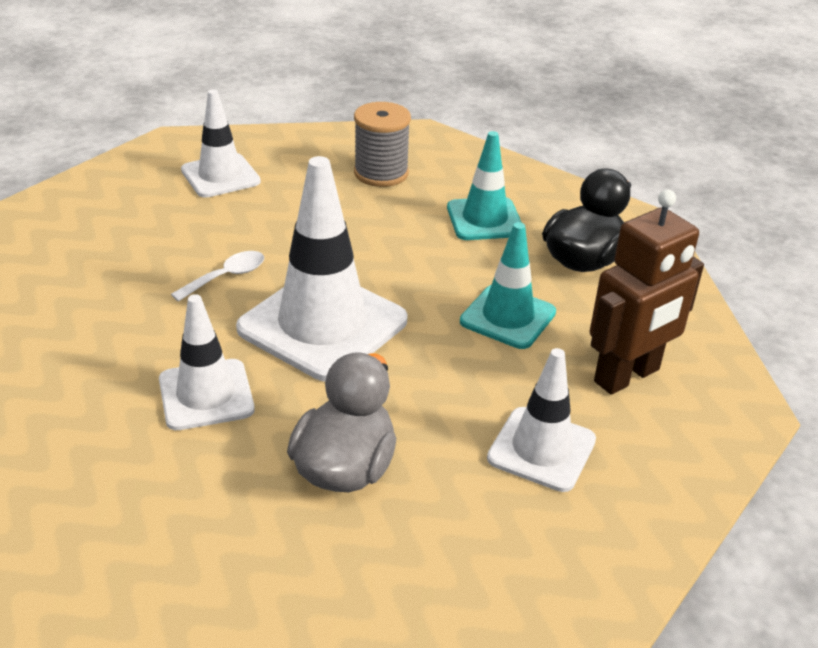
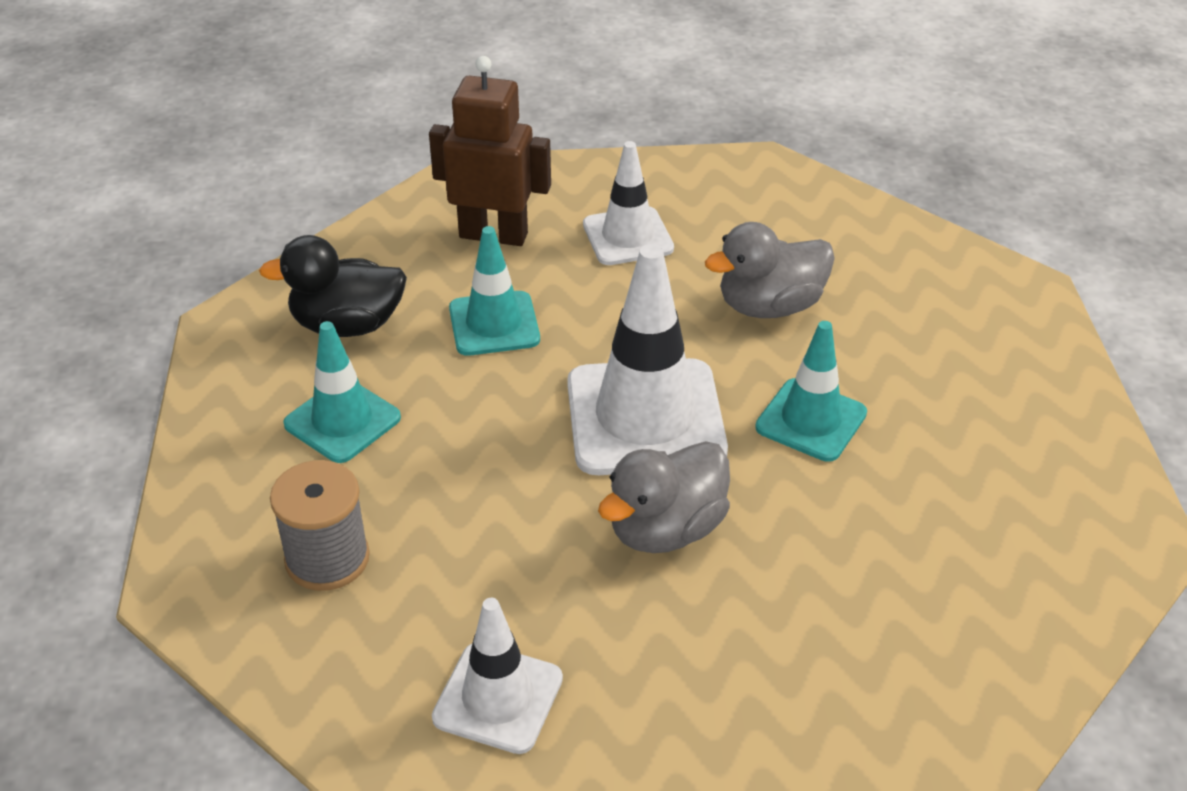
camera: 130 degrees left, 5 degrees up
(206, 395) = (811, 420): white traffic cone -> turquoise traffic cone
(227, 277) = (666, 529): white spoon -> grey duck

